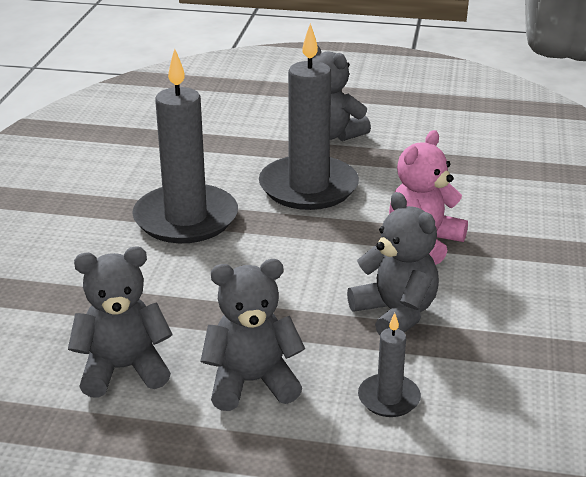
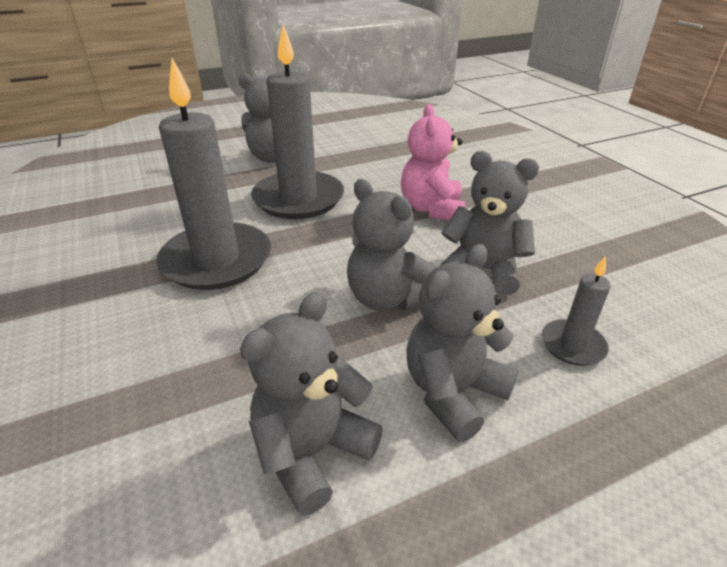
camera: 35 degrees left, 5 degrees up
(283, 301) = (387, 298): none -> grey teddy bear

